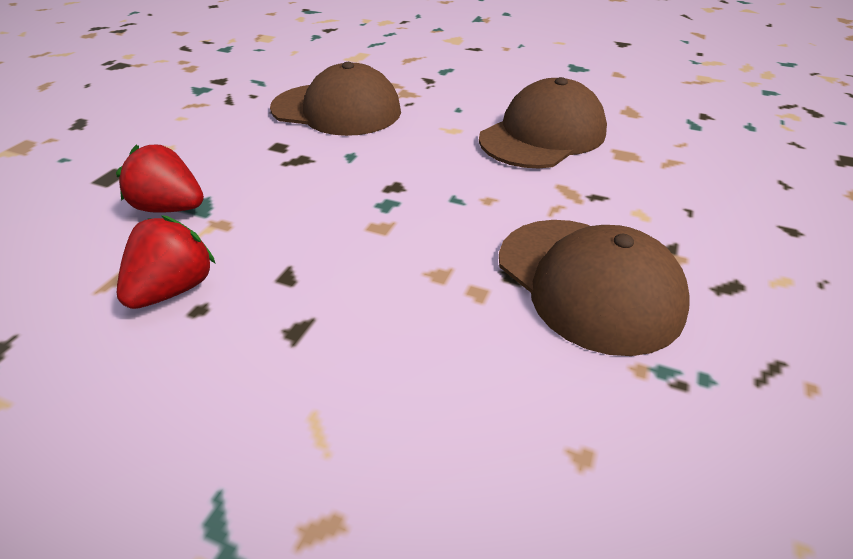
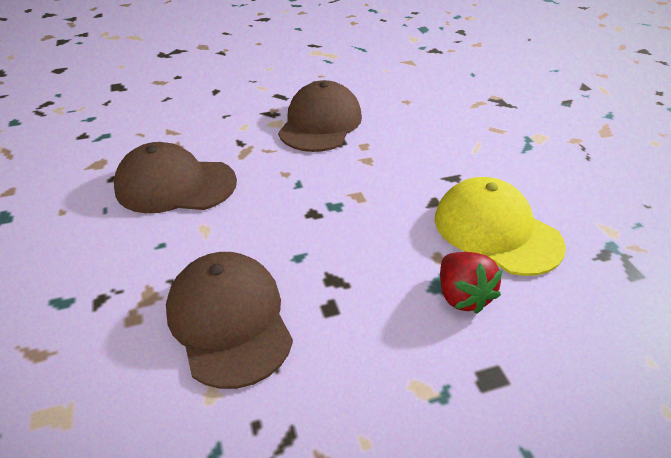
camera: 130 degrees left, 0 degrees up
(174, 289) = (496, 231): red strawberry -> yellow cap

